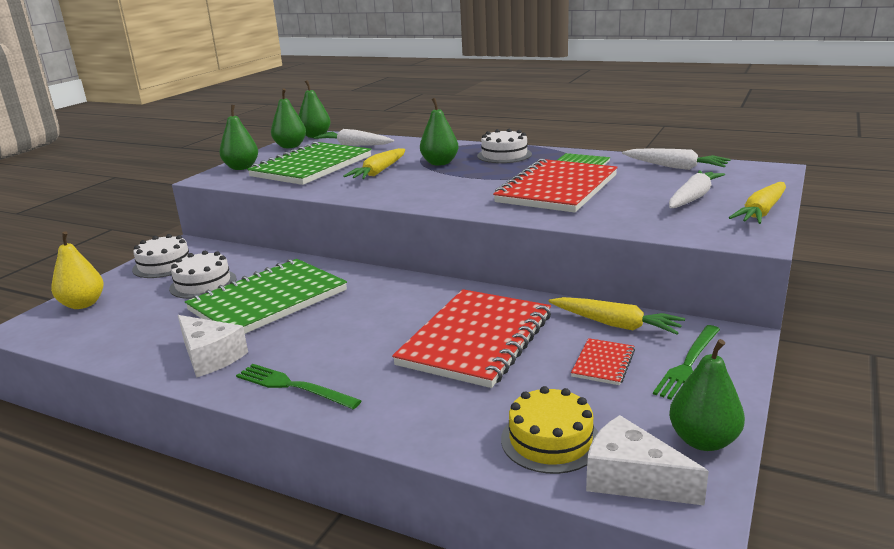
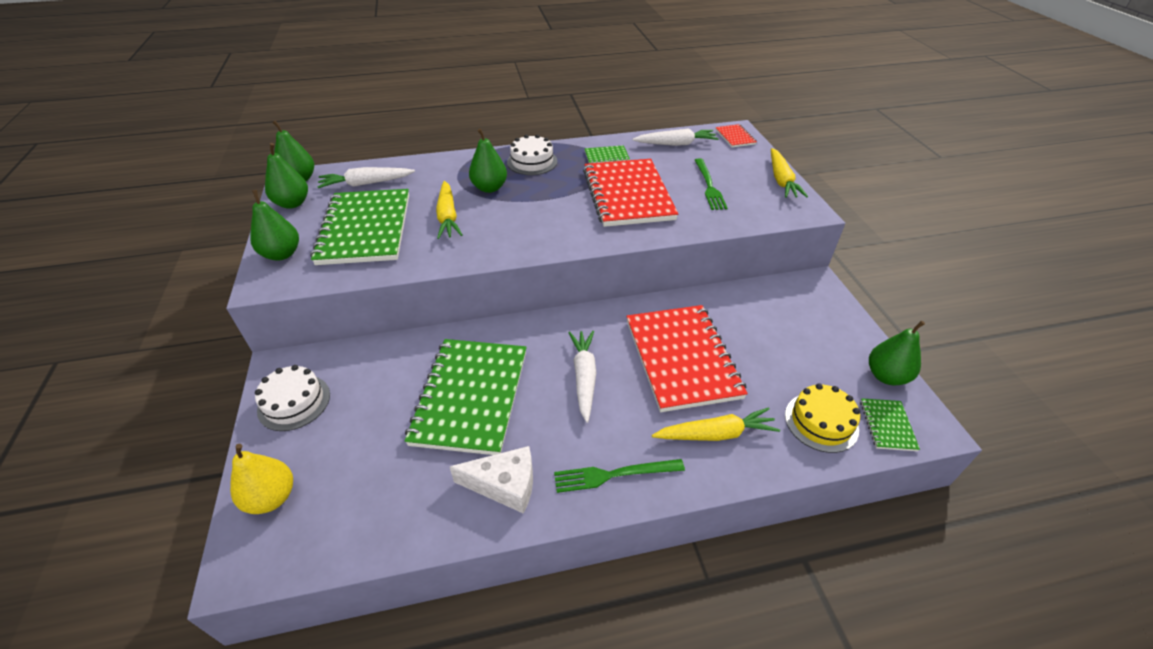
camera: 40 degrees left, 20 degrees up
(203, 283) = (375, 406): white cake -> none
(603, 363) = (777, 341): red notebook -> red notebook (735, 137)
(615, 324) = (746, 302): yellow carrot -> yellow carrot (716, 434)
(632, 478) = (887, 425): white cheese -> green notebook
(688, 364) = (818, 318): green fork -> green fork (709, 186)
(693, 198) = (727, 177): white carrot -> white carrot (584, 377)

